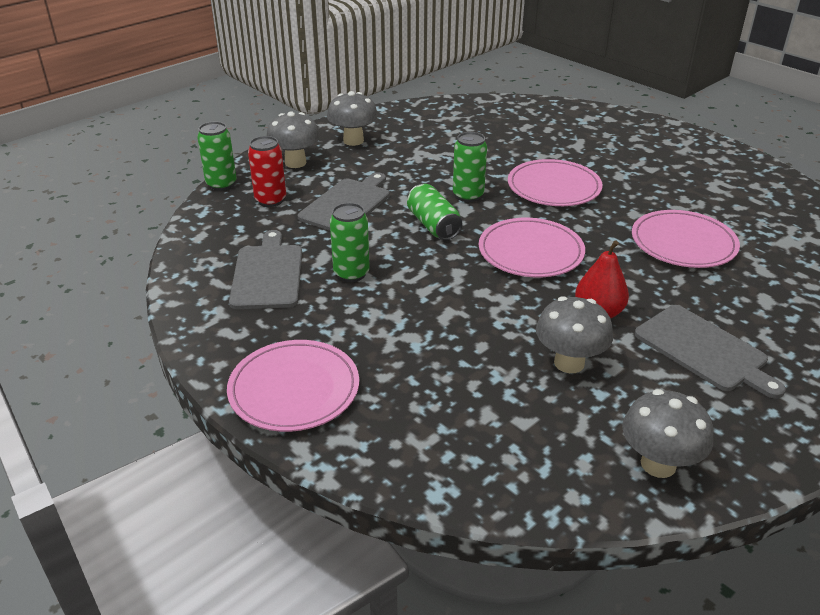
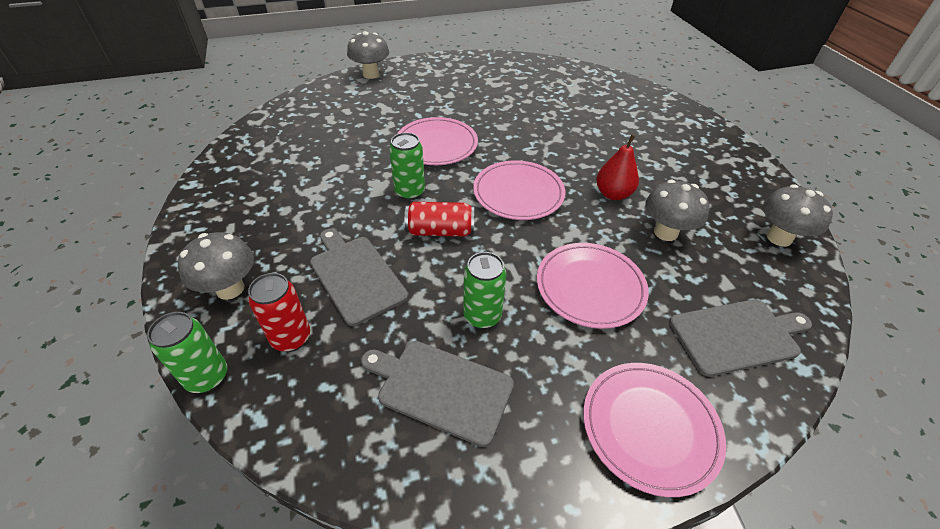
camera: 65 degrees left, 10 degrees up
(353, 141) = (234, 227): grey mushroom -> grey mushroom (371, 74)
(433, 225) = (440, 231): green can -> red can
(683, 243) = (551, 124): pink plate -> pink plate (590, 287)
(704, 350) = (671, 169): grey cutting board -> grey cutting board (737, 335)

